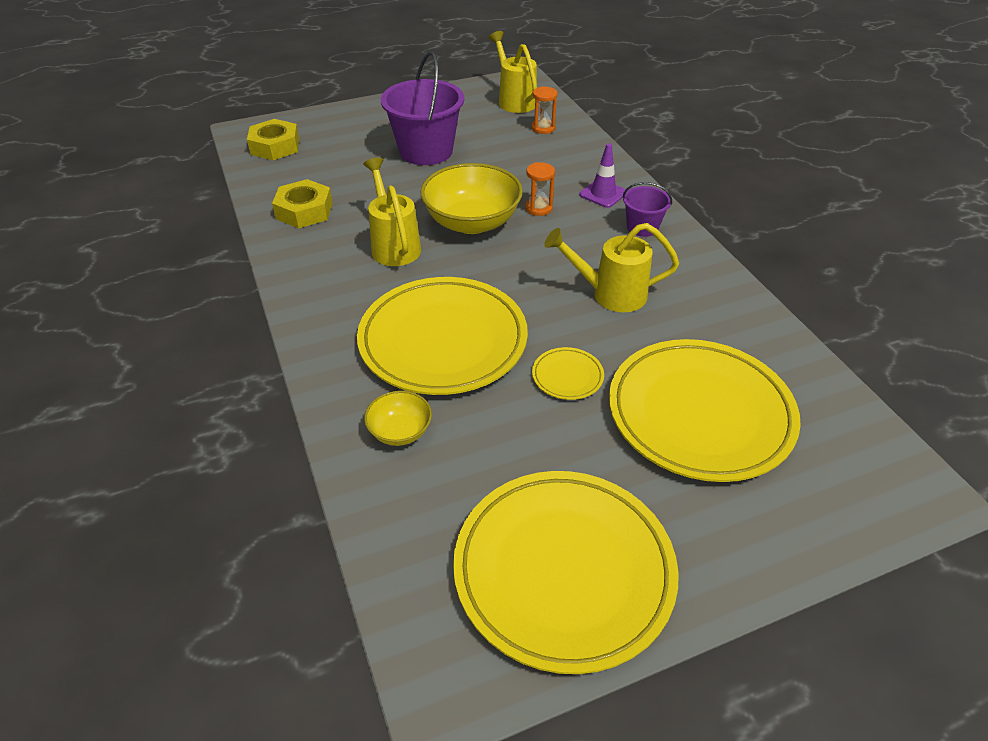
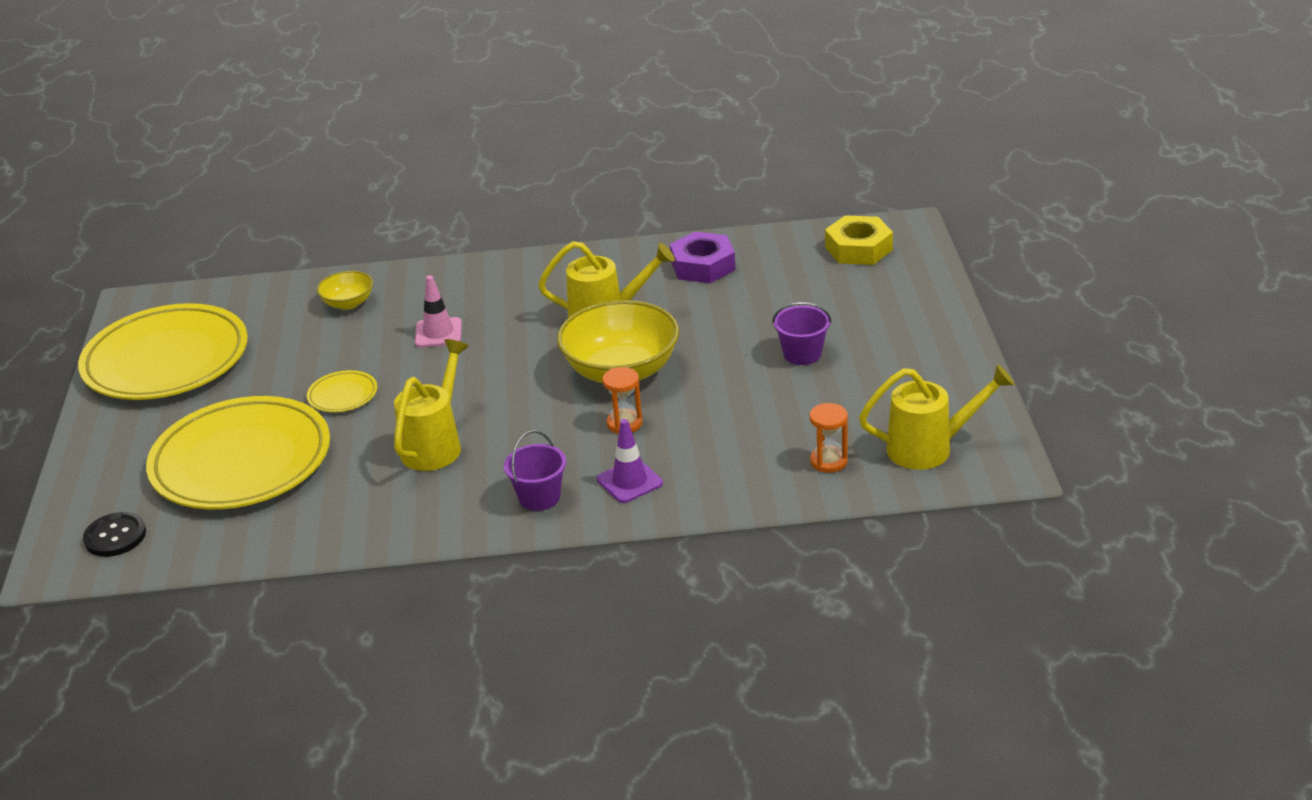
camera: 110 degrees right, 10 degrees down
(304, 211) = (703, 266): yellow nut -> purple nut
(426, 151) = (802, 354): purple bucket -> purple bucket, size x0.52
(443, 341) = (438, 333): yellow plate -> pink traffic cone
(857, 466) = (115, 536): none -> black button

